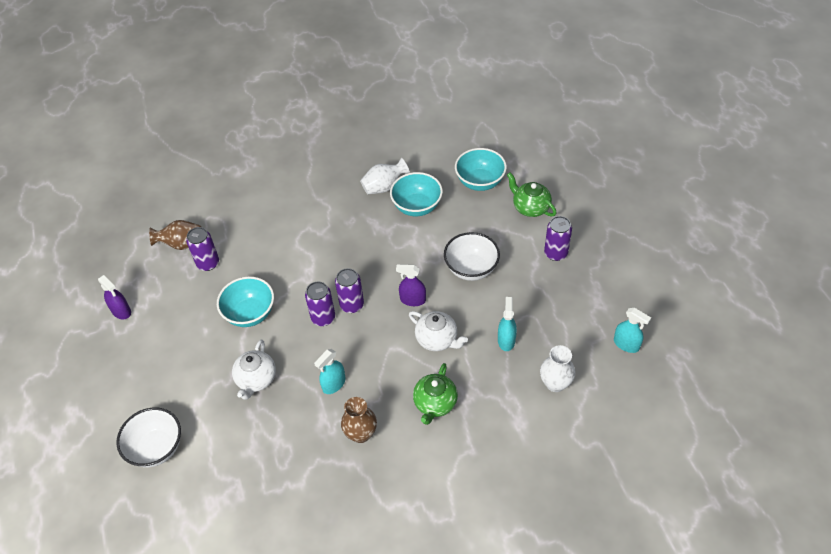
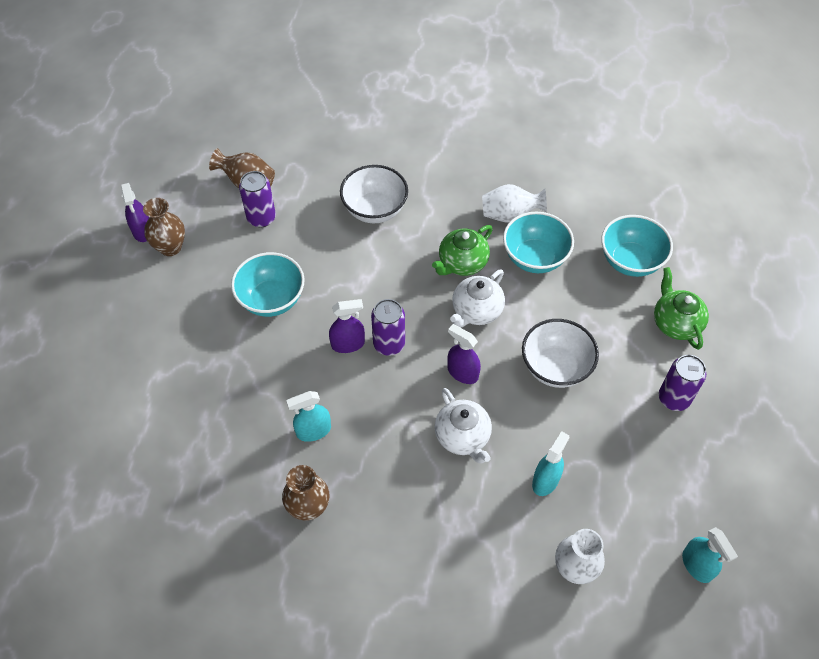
camera: 25 degrees right, 5 degrees up
(151, 313) = (170, 247): none -> brown vase
(156, 448) = (88, 407): white bowl -> white bowl (375, 210)
(256, 379) = (233, 381): white teapot -> white teapot (476, 311)
(323, 318) = (348, 344): purple can -> purple spray bottle
(435, 404) = (413, 516): green teapot -> green teapot (462, 263)

